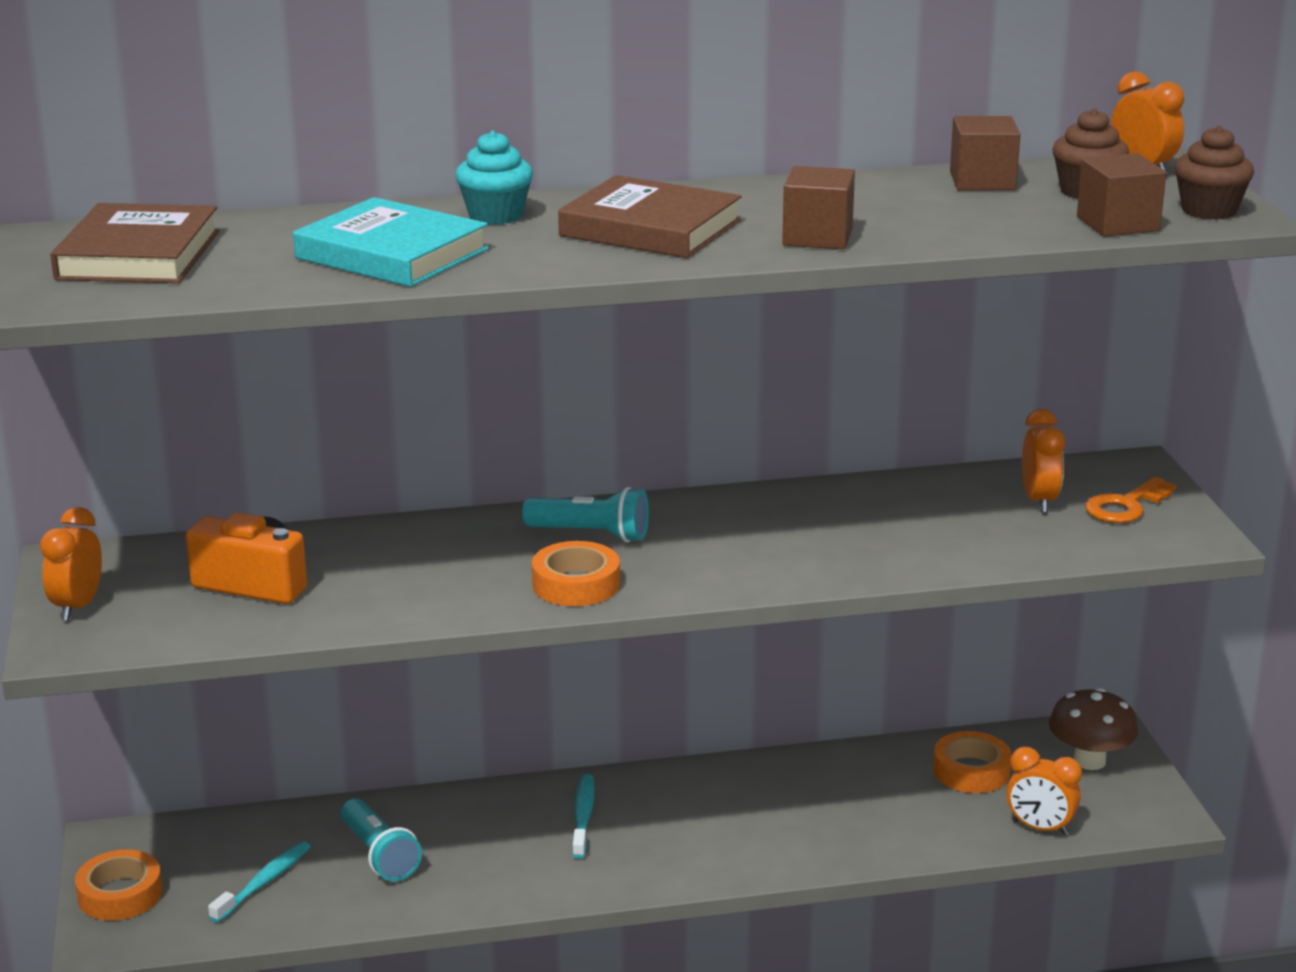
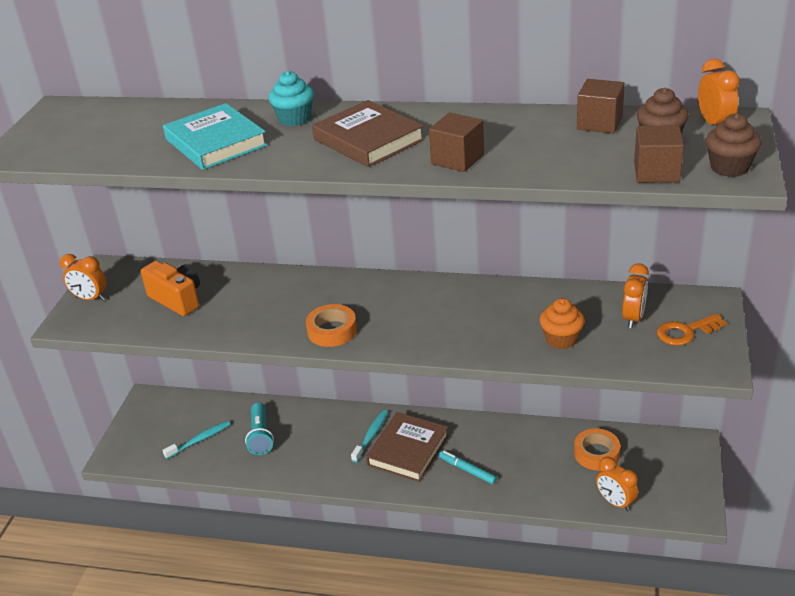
camera: 25 degrees right, 10 degrees up
(78, 607) = (90, 298): orange clock -> orange clock turned 105 degrees counterclockwise
(120, 894) = (134, 431): orange tape -> none
(138, 255) = (96, 127): brown book -> brown book (408, 450)
(591, 534) = (363, 297): turquoise flashlight -> none
(780, 832) = (467, 470): none -> turquoise marker
(953, 541) = (561, 339): none -> orange cupcake
(1089, 761) = (671, 462): brown mushroom -> none

